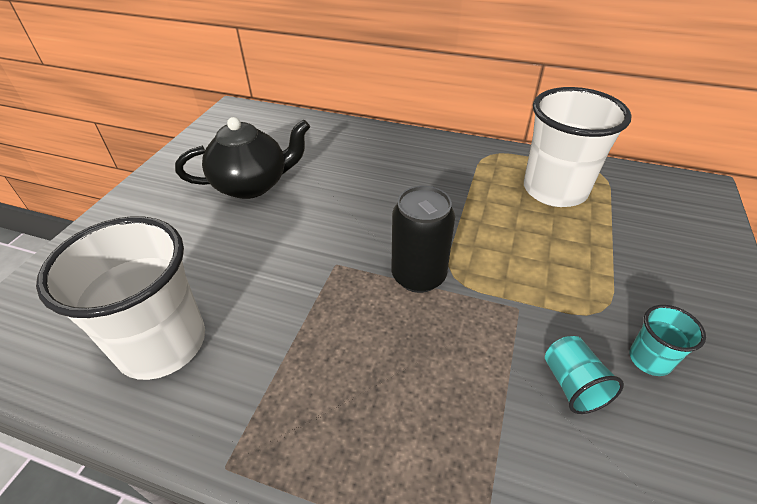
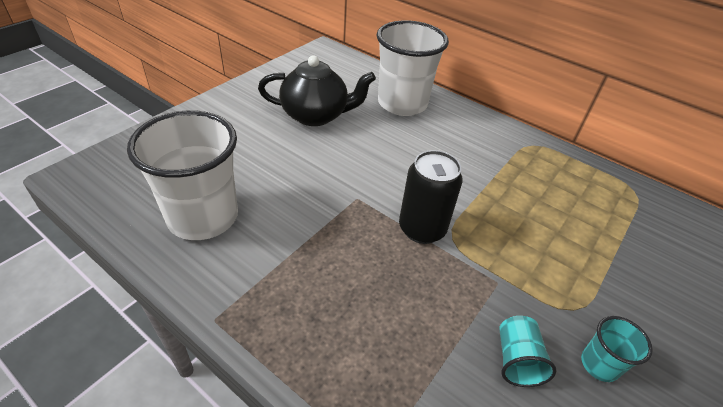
camera: 15 degrees right, 0 degrees up
(554, 190) = (580, 193): white cup -> white cup (402, 104)

